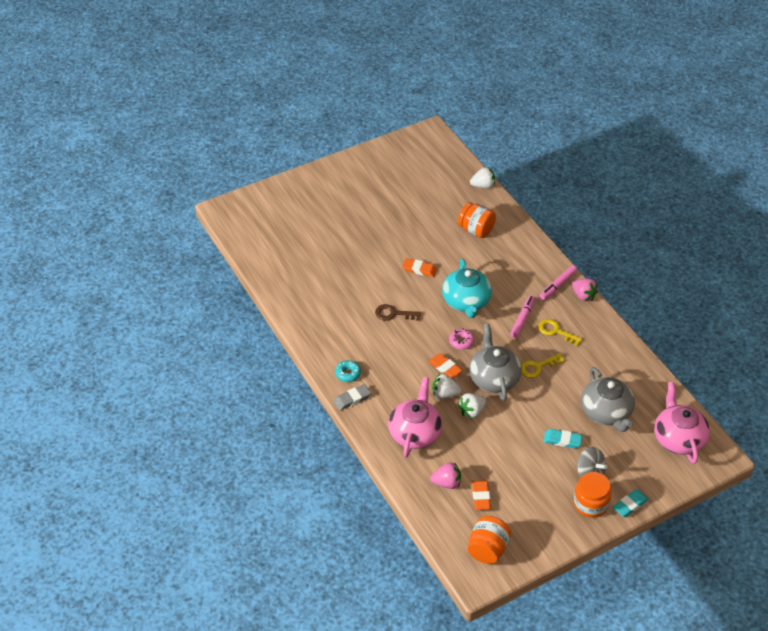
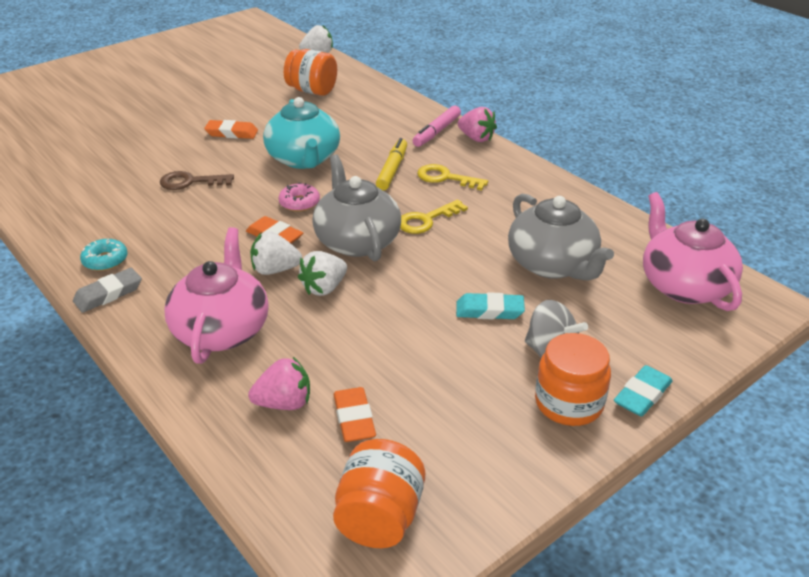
camera: 10 degrees left, 10 degrees down
(522, 319) = (392, 170): pink marker -> yellow marker

